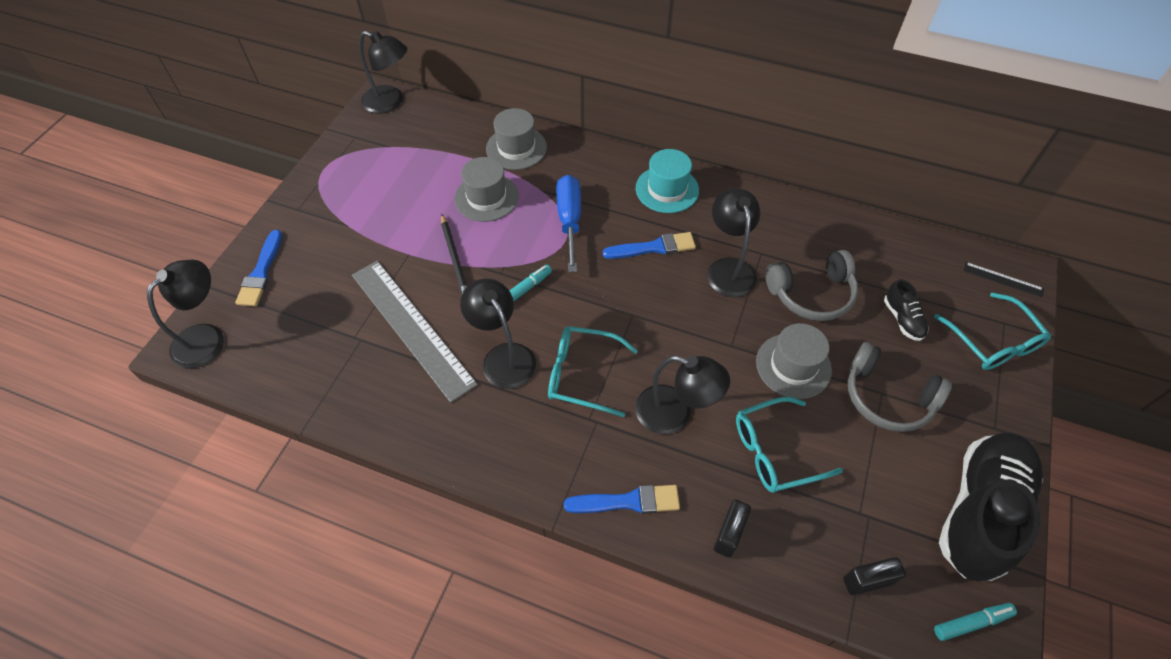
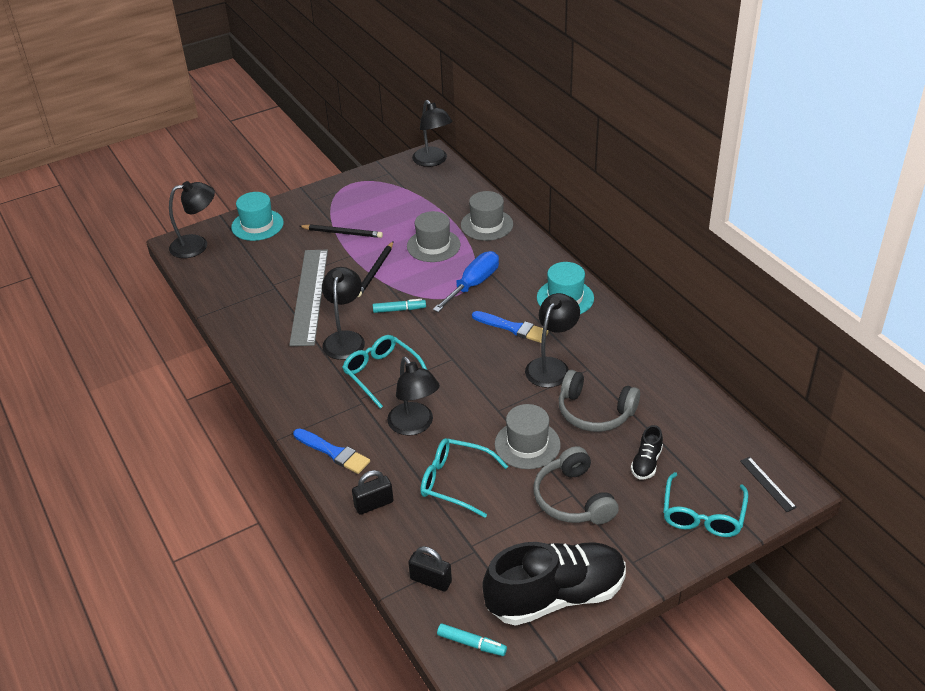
camera: 40 degrees right, 15 degrees down
(261, 272) = (257, 225): blue brush -> turquoise hat
(373, 232) = (342, 233): none -> black pencil

